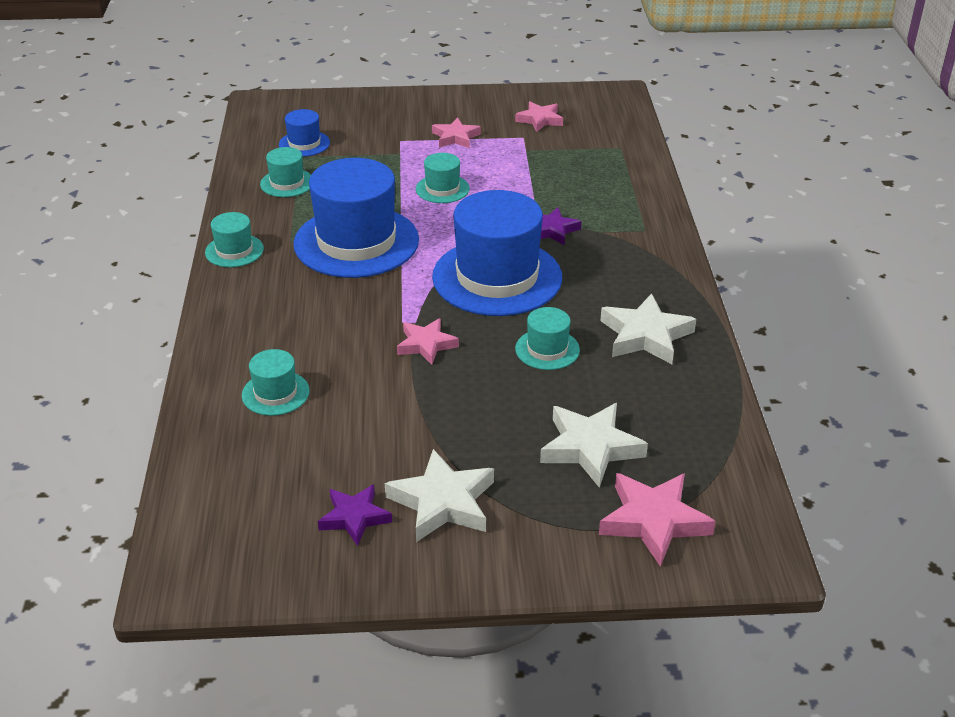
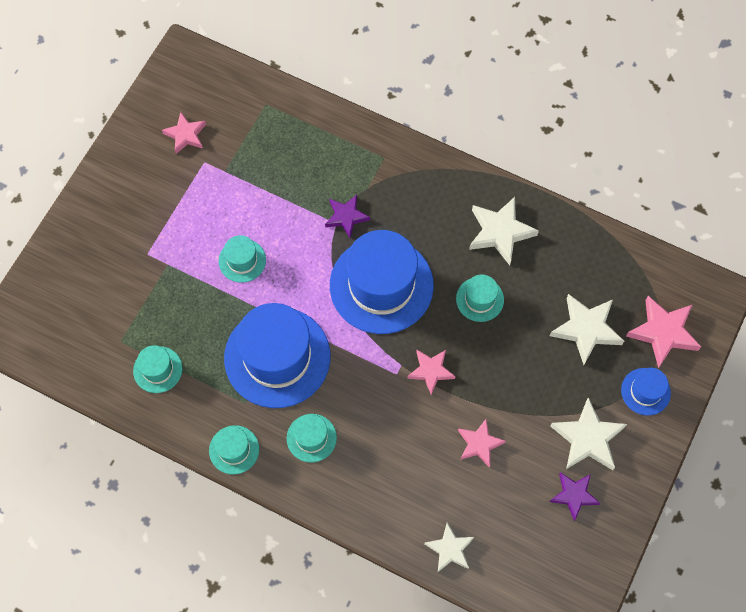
camera: 60 degrees left, 30 degrees up
(213, 435) = (450, 549): none -> white star
(275, 393) = (428, 491): turquoise hat -> turquoise hat (311, 438)
(304, 144) = (102, 329): blue hat -> blue hat (645, 391)
(455, 137) = (170, 210): pink star -> pink star (479, 444)

